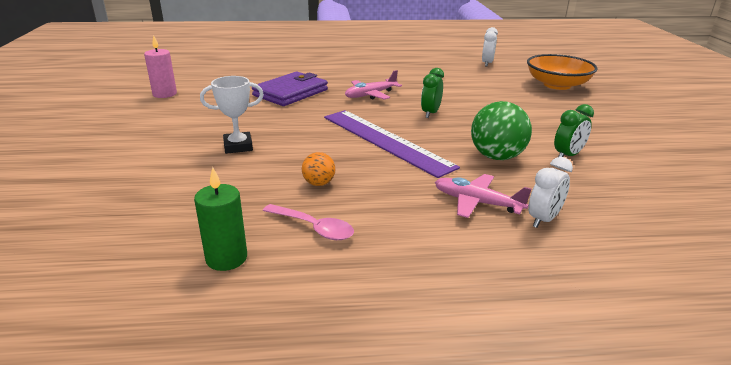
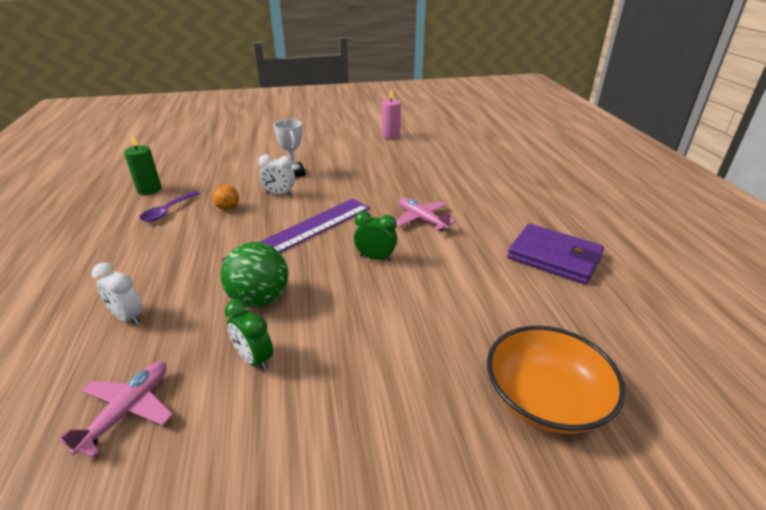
camera: 85 degrees right, 5 degrees up
(290, 93) = (412, 179): purple wallet -> purple wallet (554, 257)
(314, 228) = (167, 211): pink spoon -> purple spoon
(477, 202) = (172, 280): pink plane -> pink plane (128, 411)
(487, 63) = (617, 318): white clock -> white clock (279, 194)

